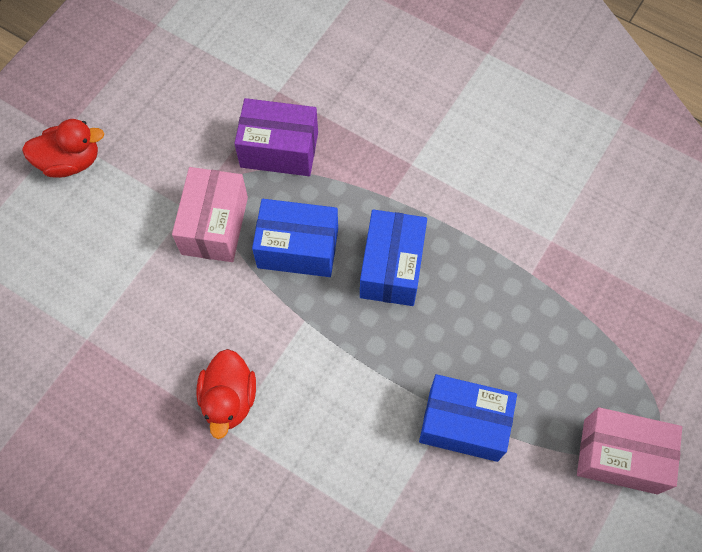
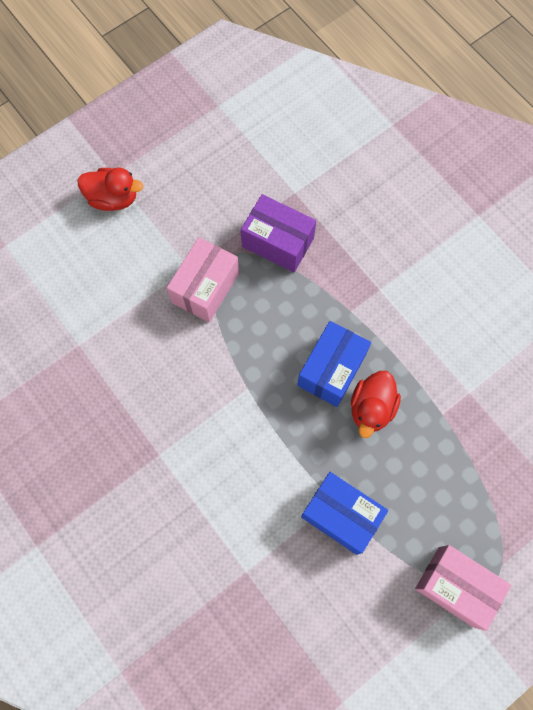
camera: 20 degrees right, 5 degrees up
(229, 399) = (168, 430): red duck -> red duck (371, 408)
(298, 248) = (263, 328): blue box -> none

